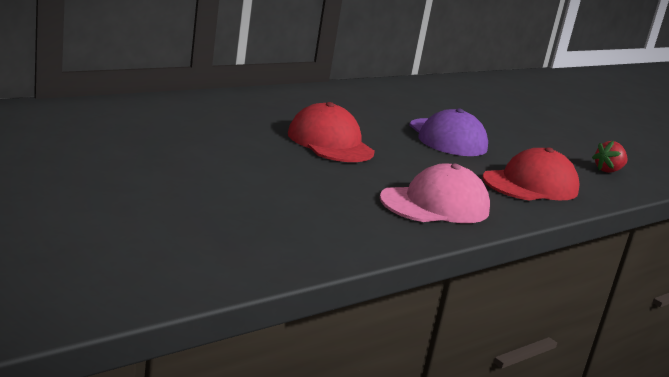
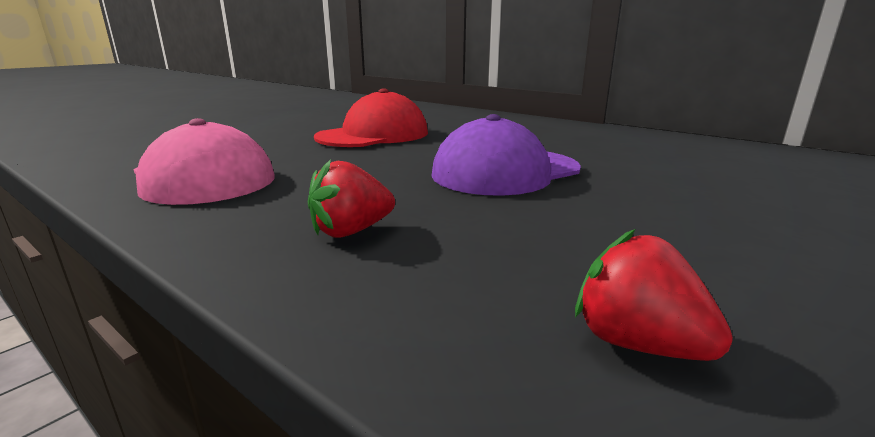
camera: 80 degrees right, 0 degrees up
(530, 185) = (351, 231): red cap -> red strawberry

